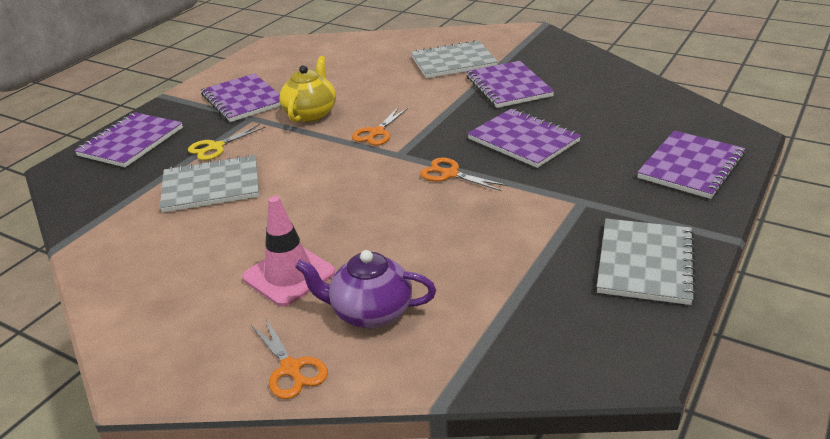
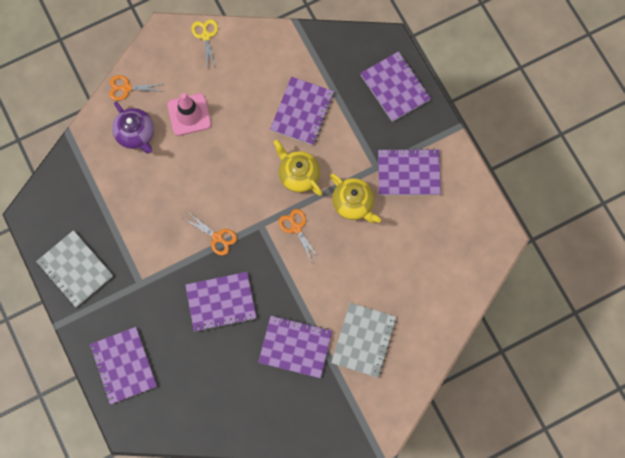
camera: 120 degrees right, 40 degrees up
(211, 186) = (302, 112): grey notebook -> purple notebook
(216, 147) = (349, 131): yellow scissors -> yellow scissors (206, 36)
(306, 156) = (298, 175): none -> yellow teapot
(370, 312) = (136, 134): purple teapot -> purple teapot turned 105 degrees clockwise
(450, 174) = (217, 237): orange scissors -> orange scissors turned 60 degrees clockwise

